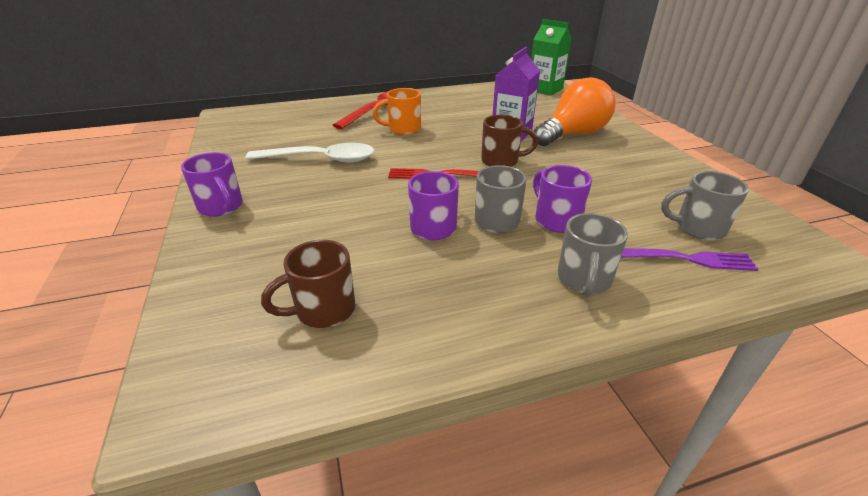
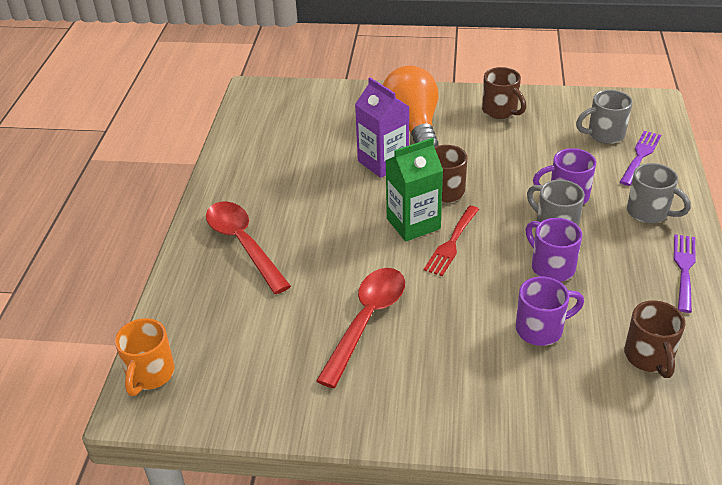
camera: 65 degrees left, 5 degrees up
(221, 207) = (447, 418): purple mug -> purple mug (541, 329)
(321, 159) = (366, 321): white spoon -> red spoon
(403, 129) = (320, 237): orange mug -> orange mug (150, 374)
(497, 322) = (684, 269): none -> purple fork
(545, 89) = (277, 97): green carton -> green carton (413, 224)
(651, 165) = (500, 111): none -> brown mug
(698, 228) = (604, 135): grey mug -> grey mug turned 45 degrees clockwise

